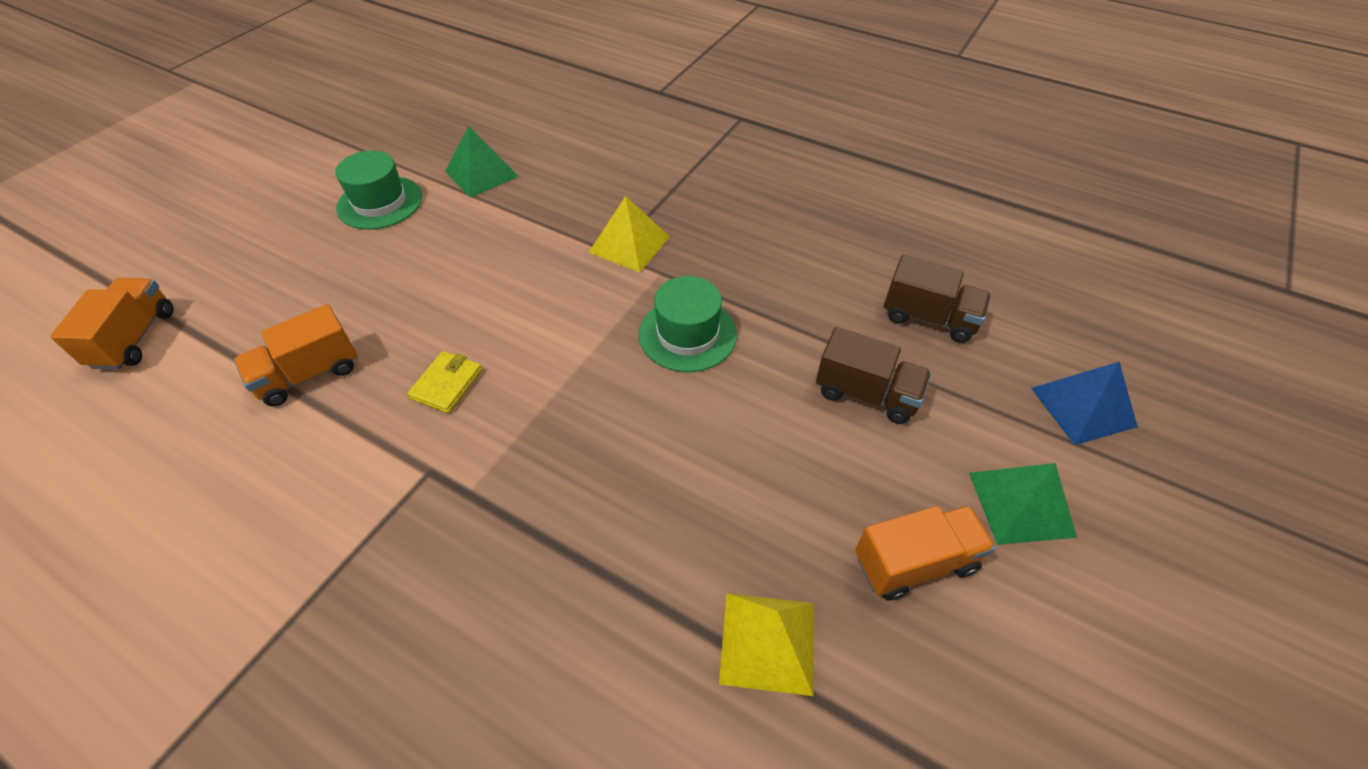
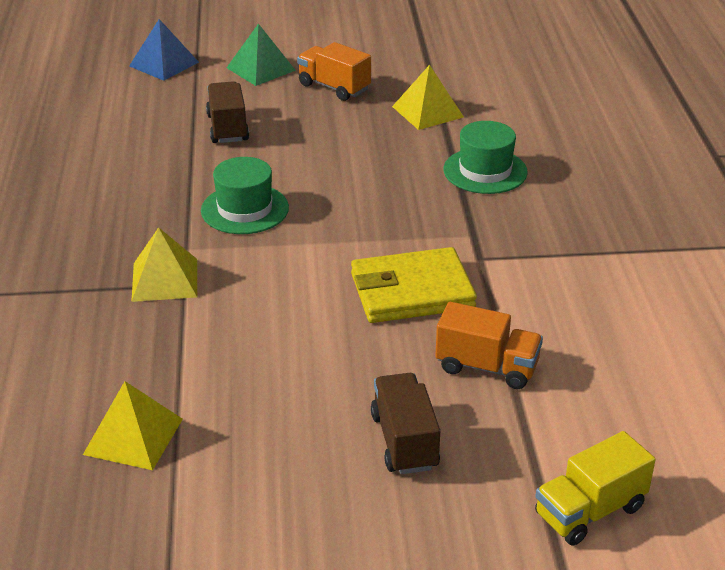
camera: 125 degrees left, 15 degrees down
(134, 338) = (590, 511): orange truck -> yellow truck
(380, 202) = (252, 484): green hat -> green hat (485, 171)
(447, 384) = (412, 291): yellow wallet -> yellow wallet, size x1.96
(481, 173) = (133, 436): green pyramid -> yellow pyramid
(929, 318) = (128, 124): brown truck -> brown truck (404, 441)

